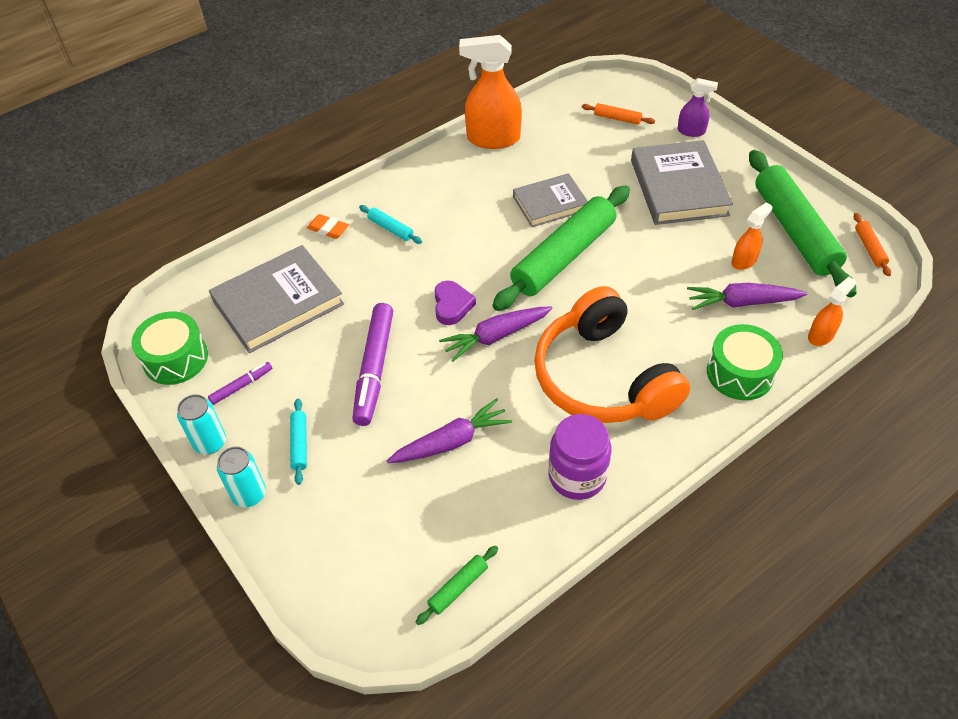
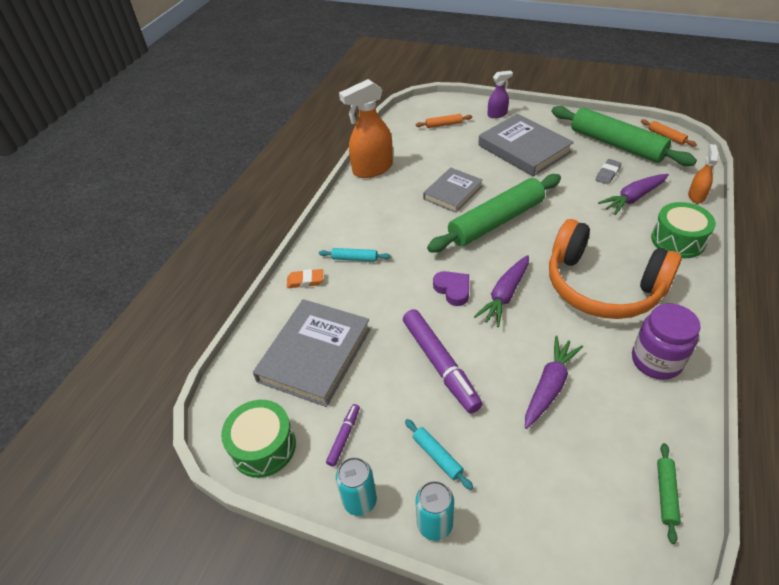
camera: 30 degrees left, 5 degrees down
(563, 256) = (496, 221): green rolling pin -> green rolling pin turned 45 degrees clockwise
(744, 261) = (607, 174): orange spray bottle -> grey eraser

